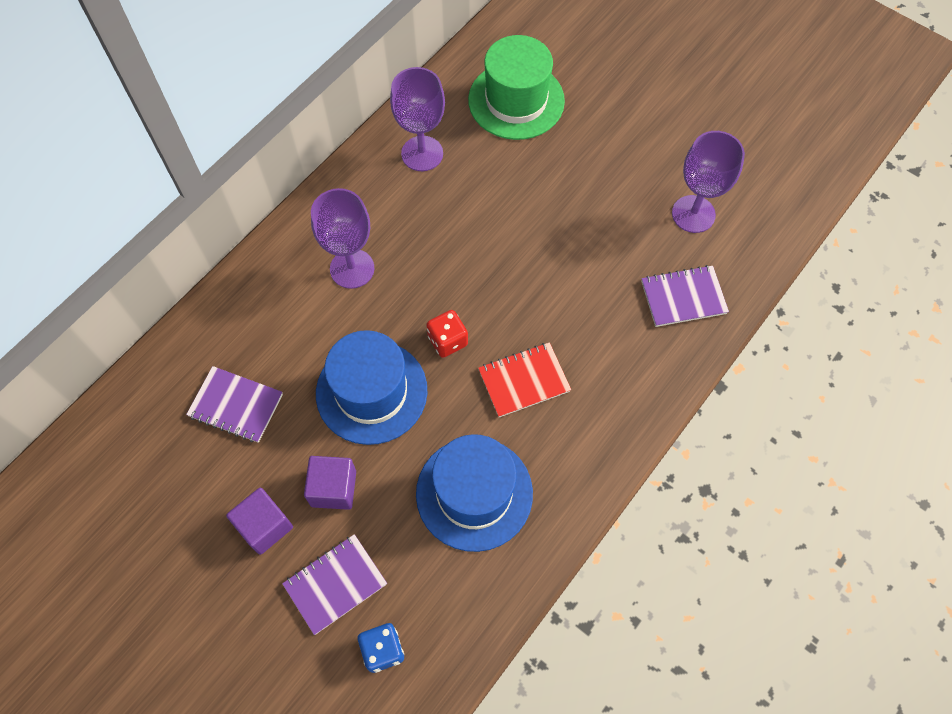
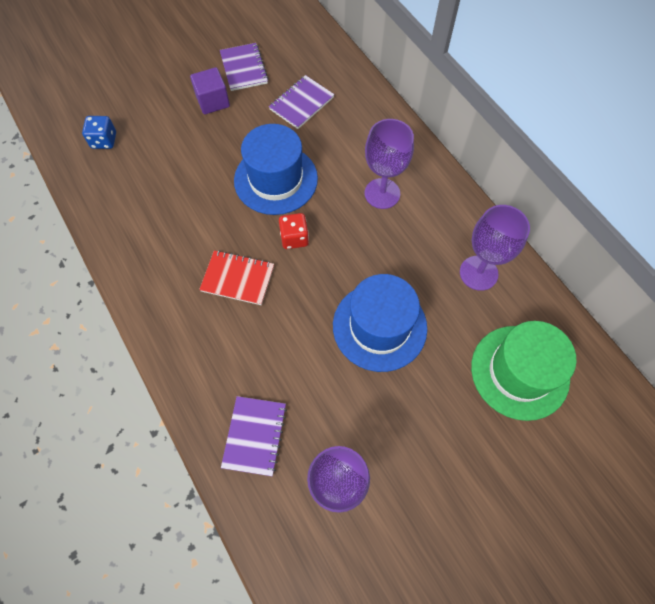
camera: 110 degrees right, 0 degrees up
(333, 488) = (218, 141): purple cube -> none
(335, 584) = (156, 127): purple notebook -> purple notebook (244, 68)
(474, 493) = (171, 218): blue hat -> blue hat (379, 326)
(524, 381) = (238, 279): red notebook -> red notebook turned 75 degrees counterclockwise

